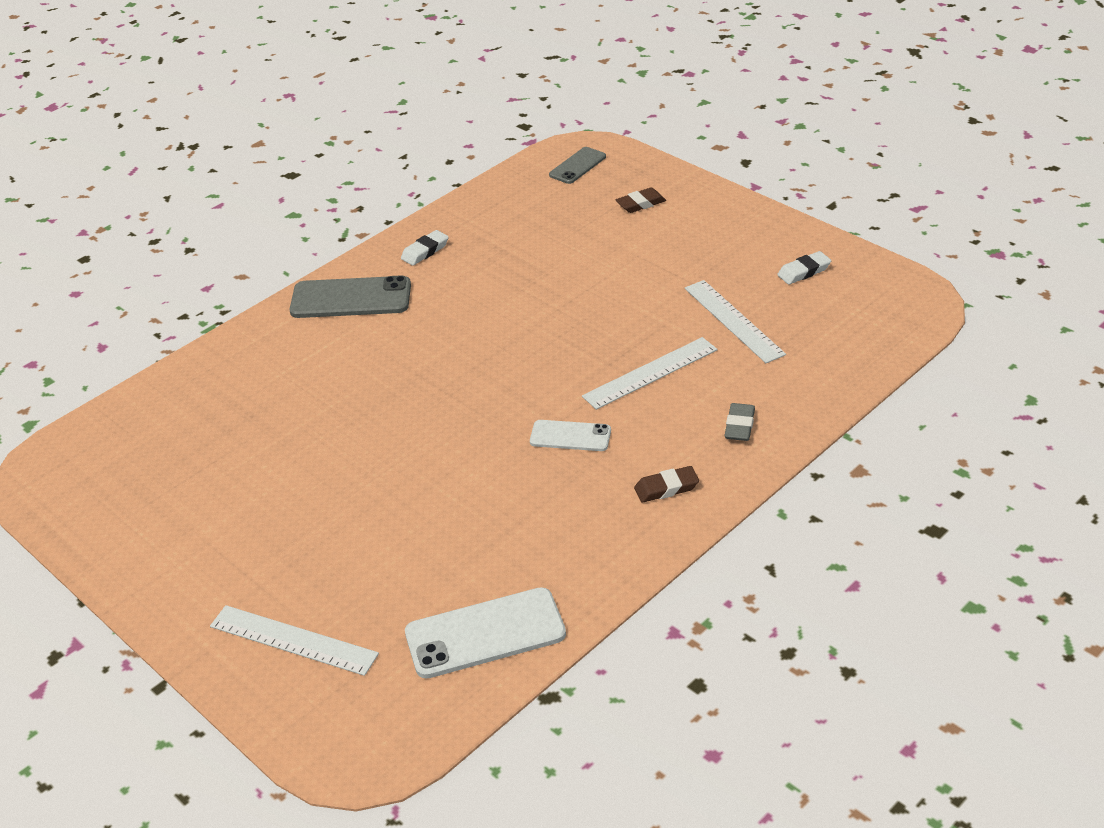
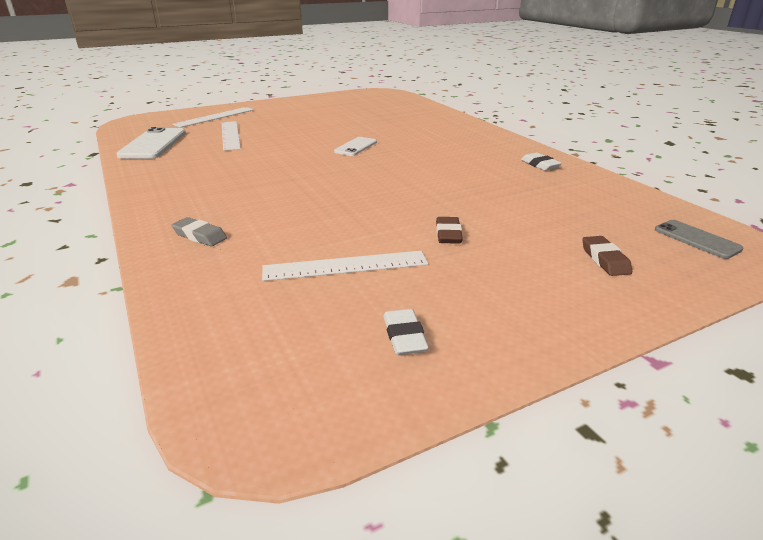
camera: 105 degrees right, 10 degrees down
(351, 298) = (487, 143): grey phone -> none
(570, 436) = (272, 179): white phone -> white phone (356, 147)
(650, 373) = (309, 215): white ruler -> white ruler (230, 135)
(666, 488) = (178, 198): brown eraser -> brown eraser (448, 234)

